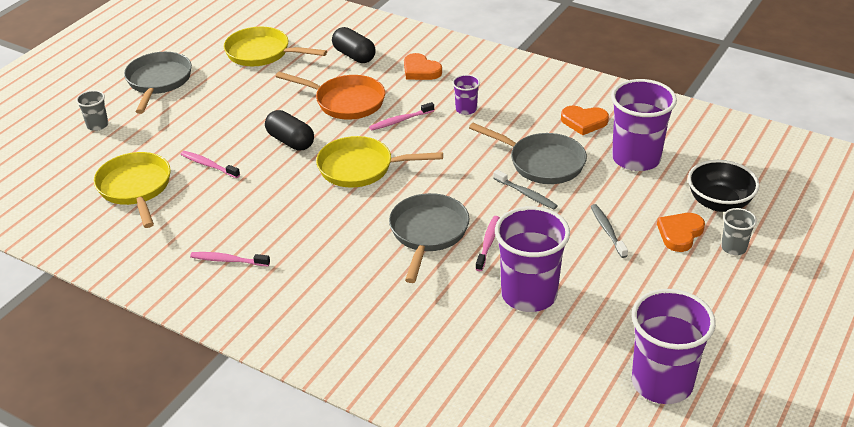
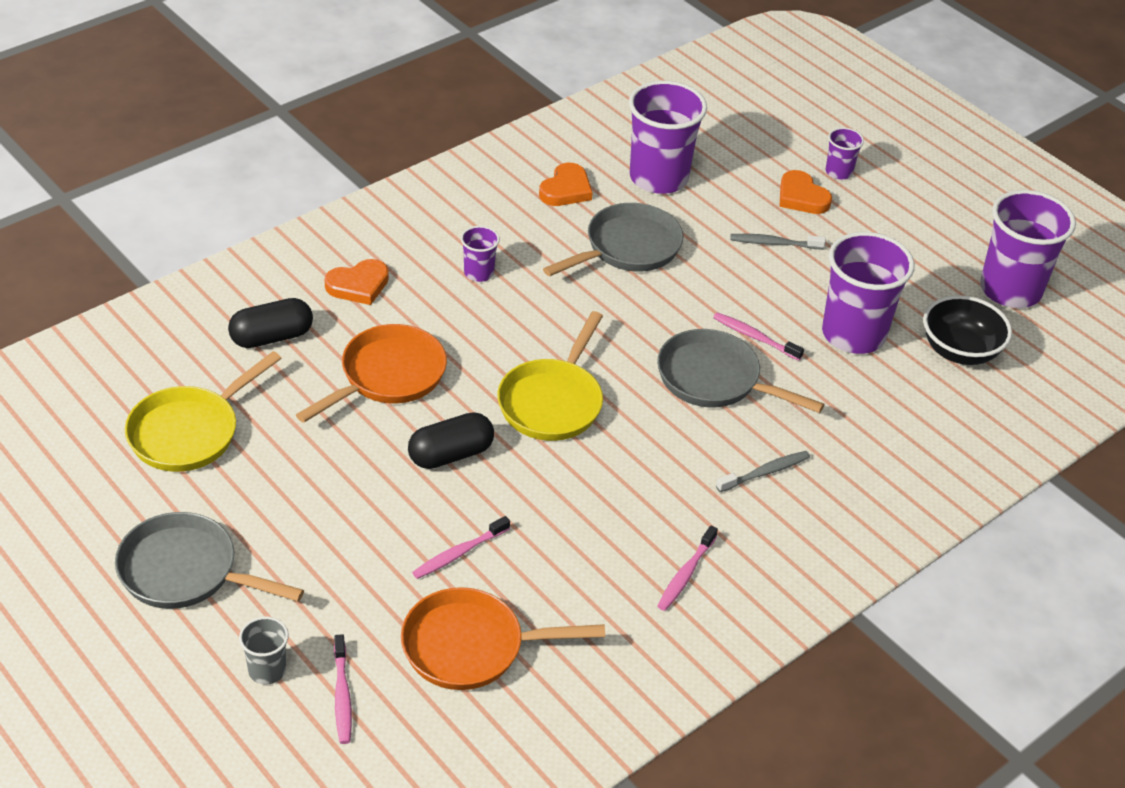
camera: 75 degrees left, 5 degrees up
(135, 188) = (471, 647): yellow pan -> orange pan
(400, 121) = (467, 337): pink toothbrush -> pink toothbrush (342, 695)
(526, 194) = (680, 280): grey toothbrush -> grey toothbrush (765, 472)
(719, 203) = (764, 153): black bowl -> black bowl (959, 351)
(733, 248) = (838, 172): grey cup -> purple cup

